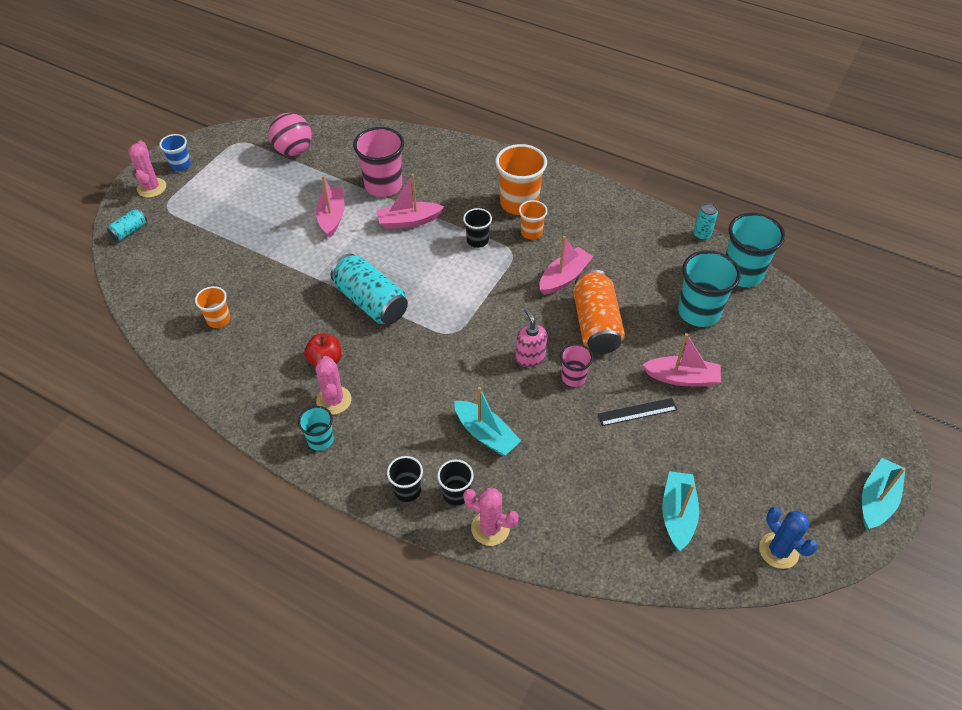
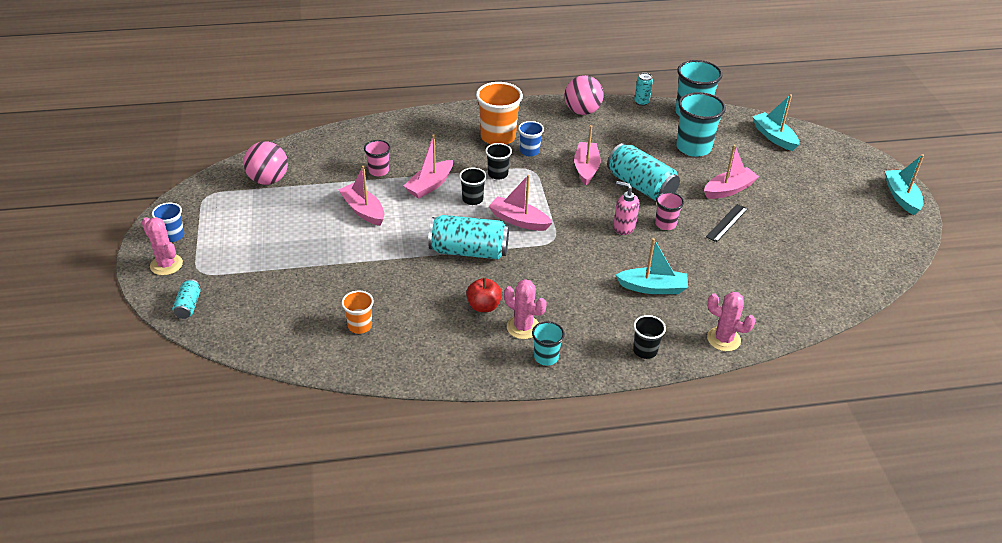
camera: 40 degrees left, 10 degrees down
(383, 186) = (378, 171): pink cup -> pink cup, size x0.55
(444, 297) = (519, 220): none -> pink boat
(456, 494) = (678, 333): black cup -> black cup (472, 199)
(490, 528) = (723, 339): pink cactus -> pink cactus turned 45 degrees clockwise
(531, 232) = (529, 151): orange cup -> blue cup
(595, 324) = (641, 186): orange can -> turquoise can
(629, 215) = (582, 111): none -> pink ball
(677, 514) = (816, 265): turquoise boat -> turquoise boat (774, 137)
(778, 550) = (887, 252): blue cactus -> none

